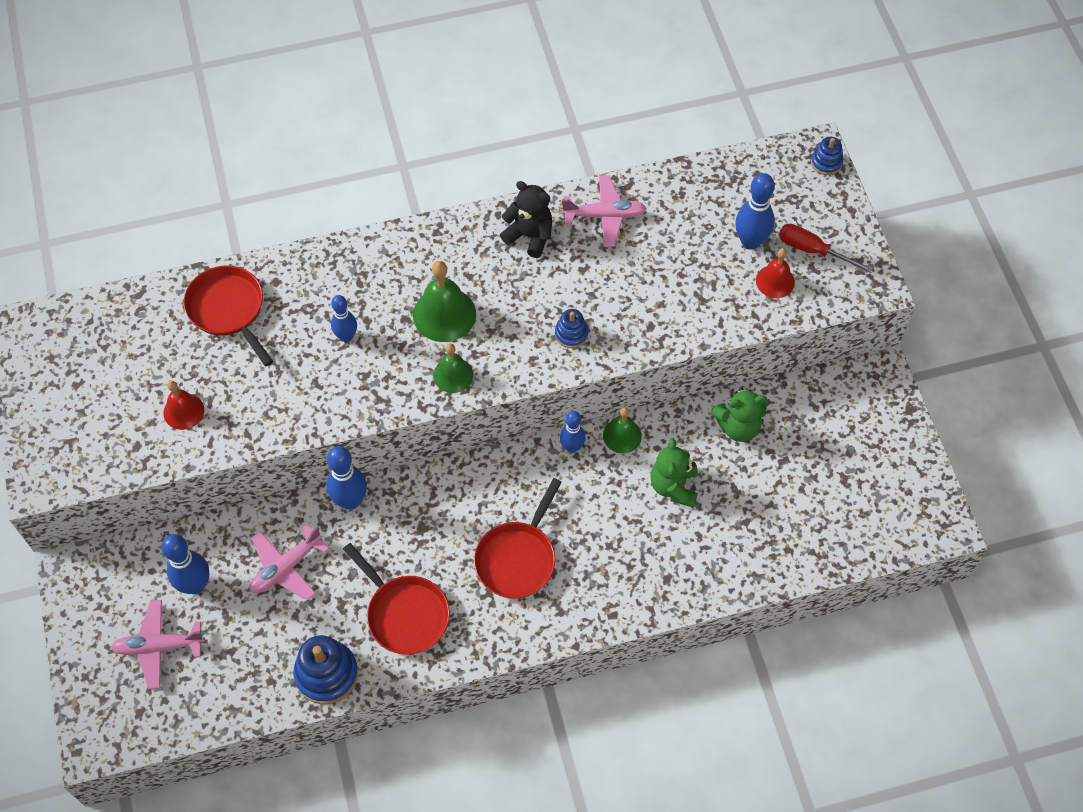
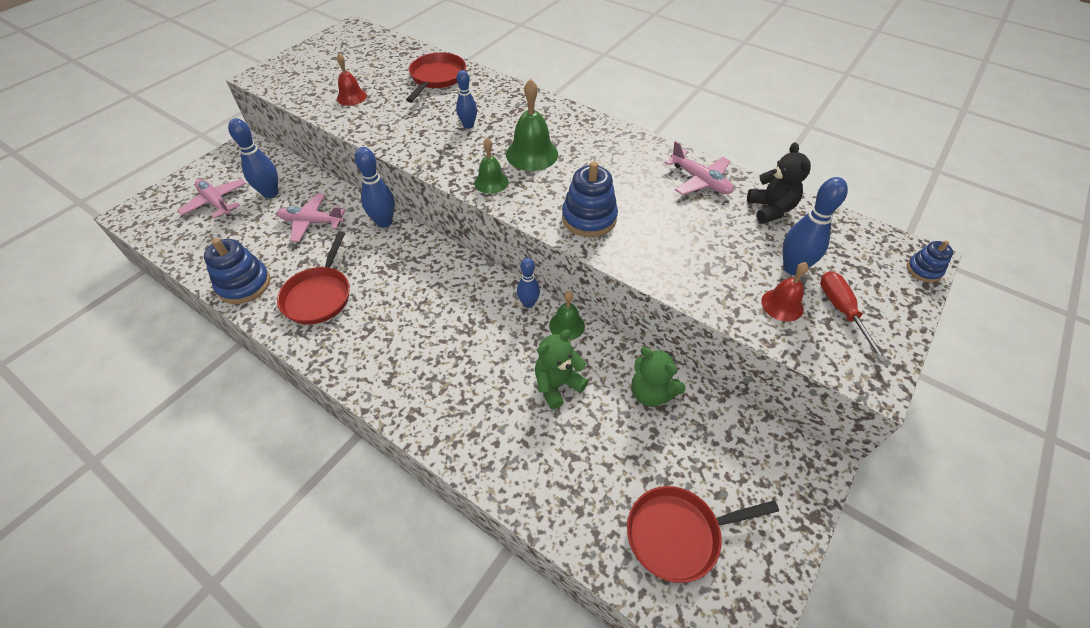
camera: 50 degrees right, 10 degrees down
(518, 558) = (412, 329): red pan -> red pan (678, 534)
(530, 236) = (637, 157): black teddy bear -> black teddy bear (770, 209)
(571, 334) = (589, 218): blue stacking toy -> blue stacking toy, size x1.79

